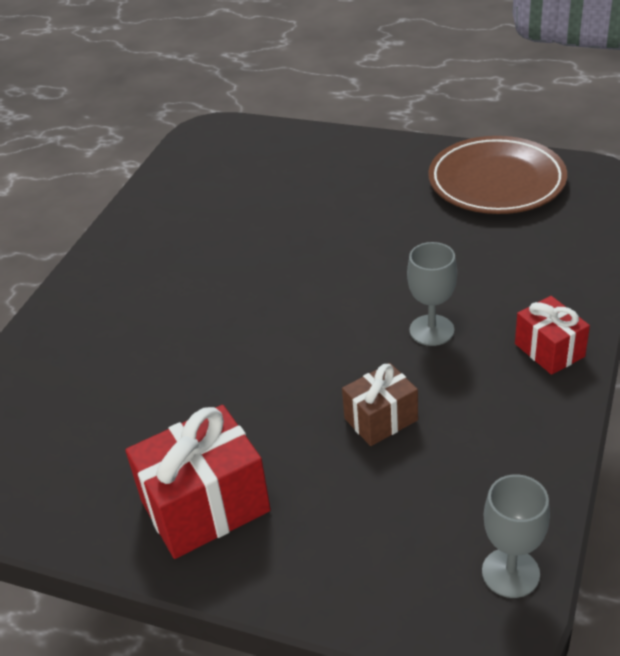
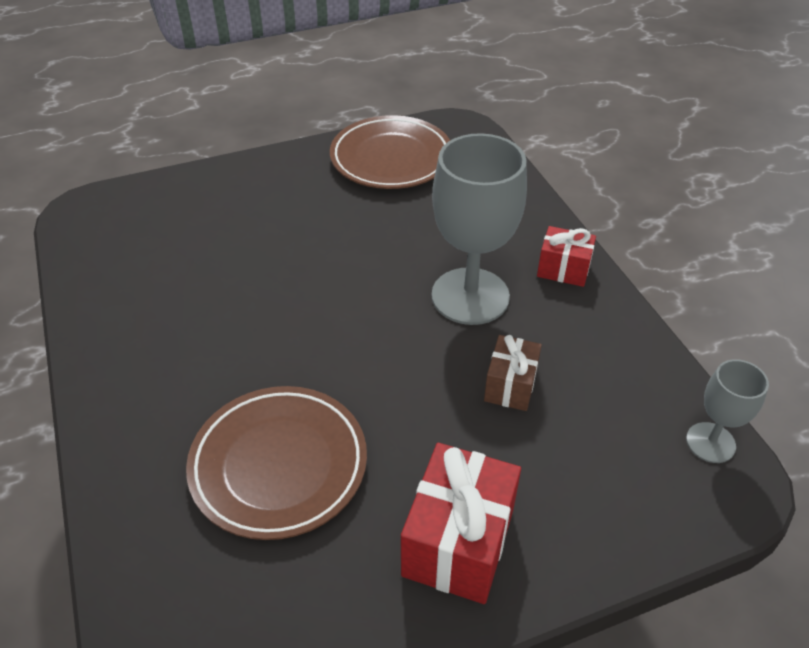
camera: 45 degrees left, 5 degrees up
(147, 376) = (279, 465): none -> brown plate
(431, 330) = (470, 296): grey goblet -> grey goblet, size x1.91

